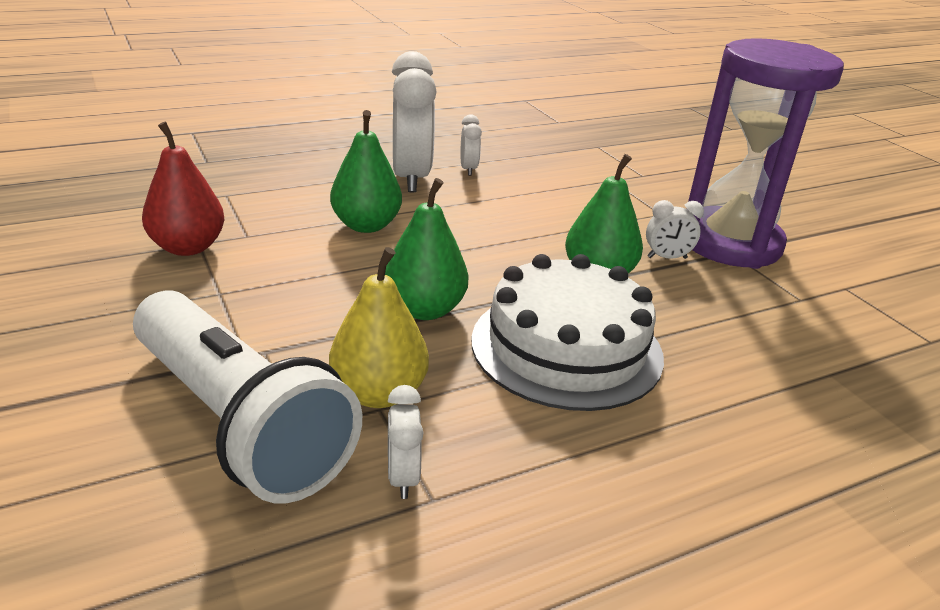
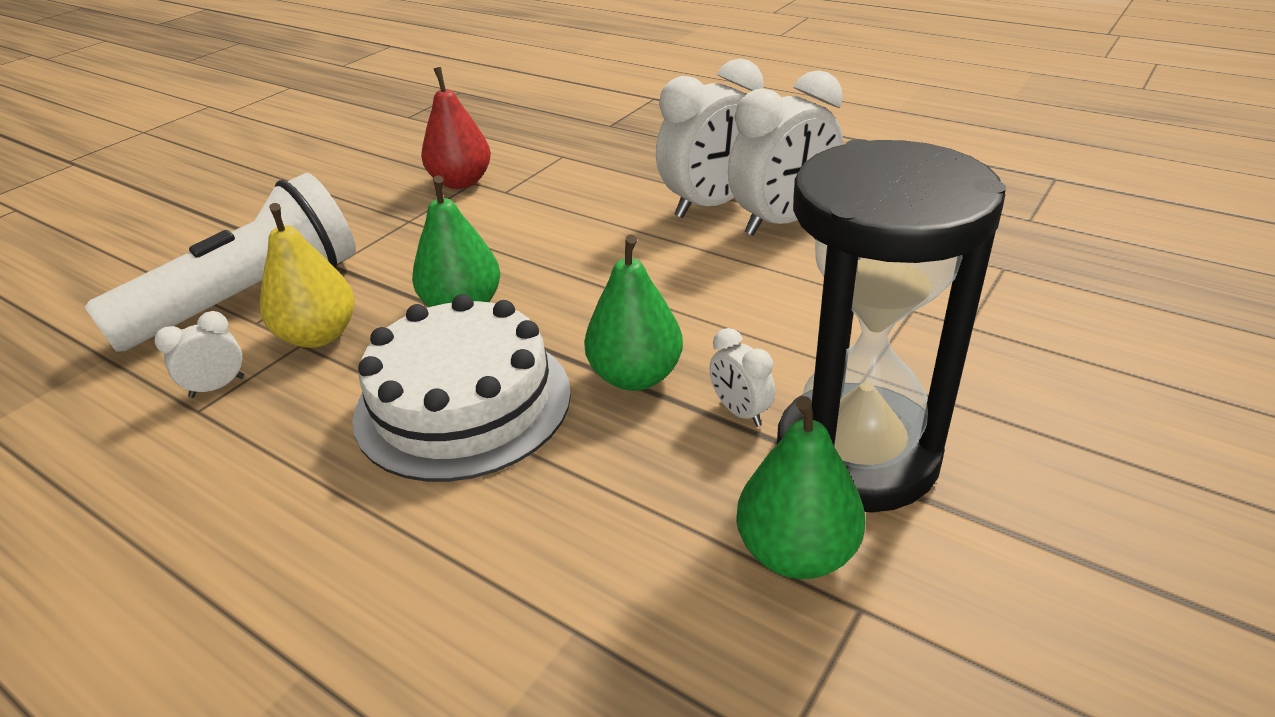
camera: 65 degrees right, 5 degrees up
(239, 422) = (251, 298): white flashlight -> white flashlight turned 150 degrees counterclockwise
(366, 225) = (583, 225): green pear -> green pear (796, 552)
(468, 169) = (782, 221): white clock -> white clock, size x2.17
(730, 243) = (856, 454): purple hourglass -> black hourglass

